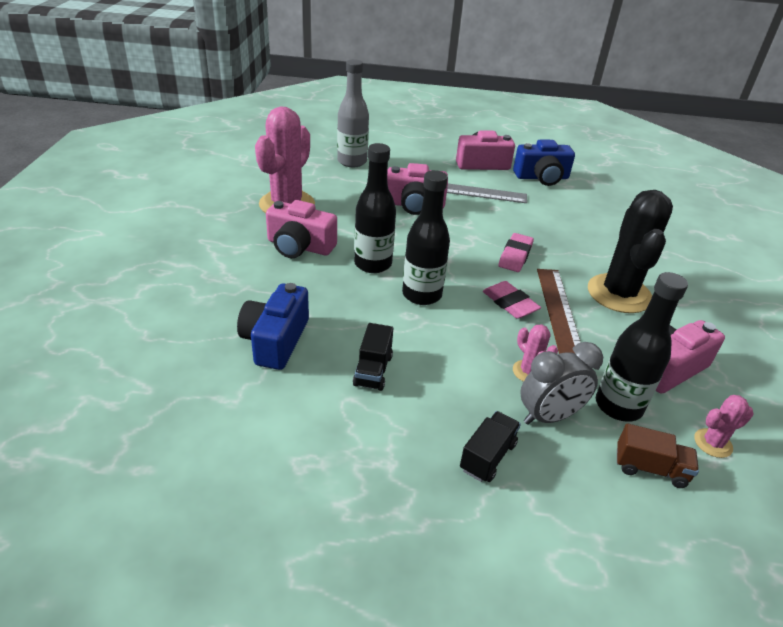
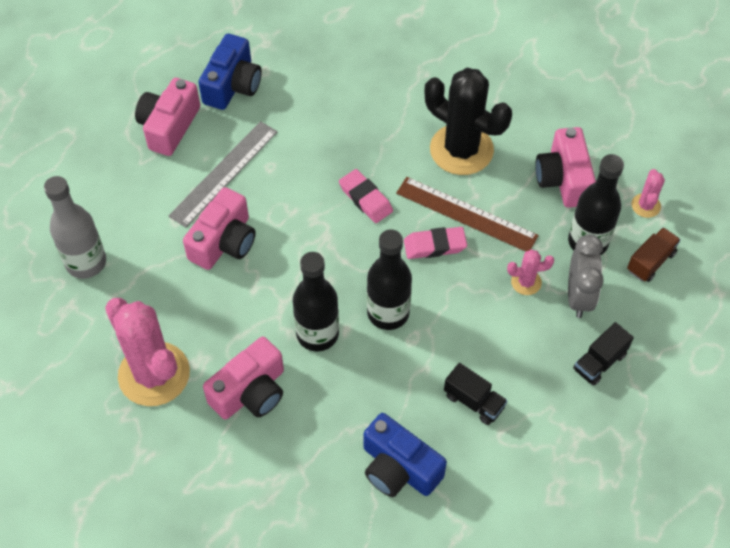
camera: 60 degrees left, 20 degrees up
(487, 456) = (599, 362): black truck -> black truck turned 105 degrees counterclockwise

